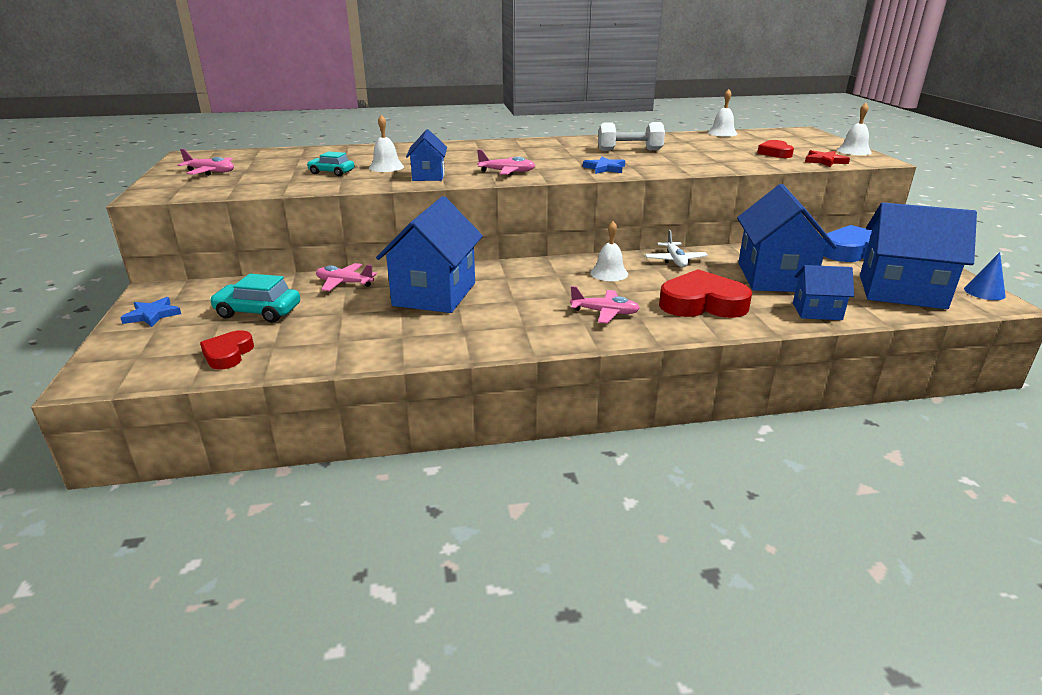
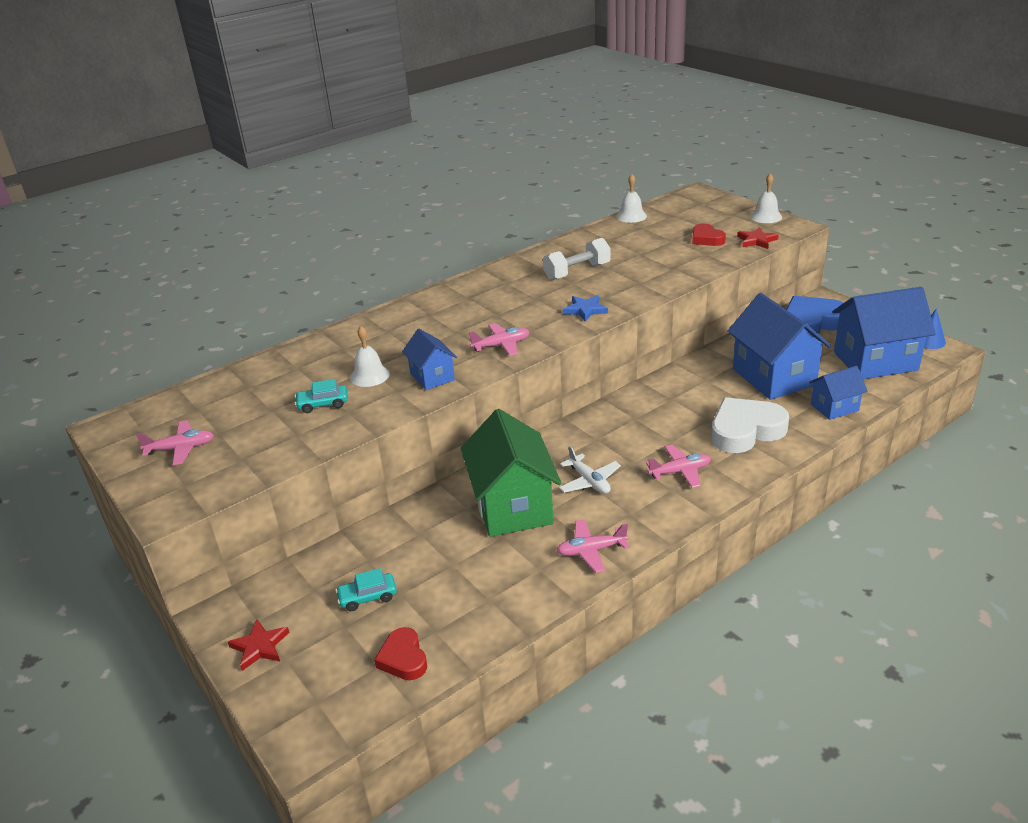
camera: 25 degrees left, 5 degrees up
(152, 315) = (260, 646): blue star -> red star
(258, 312) = (367, 597): turquoise car -> turquoise car, size x0.65
(344, 283) = (410, 526): pink plane -> pink plane (591, 550)
(434, 294) = (513, 506): blue house -> green house
(609, 273) = (639, 421): white bell -> none
(675, 260) = (679, 384): white plane -> white plane (589, 481)
(702, 303) = (745, 431): red heart -> white heart

